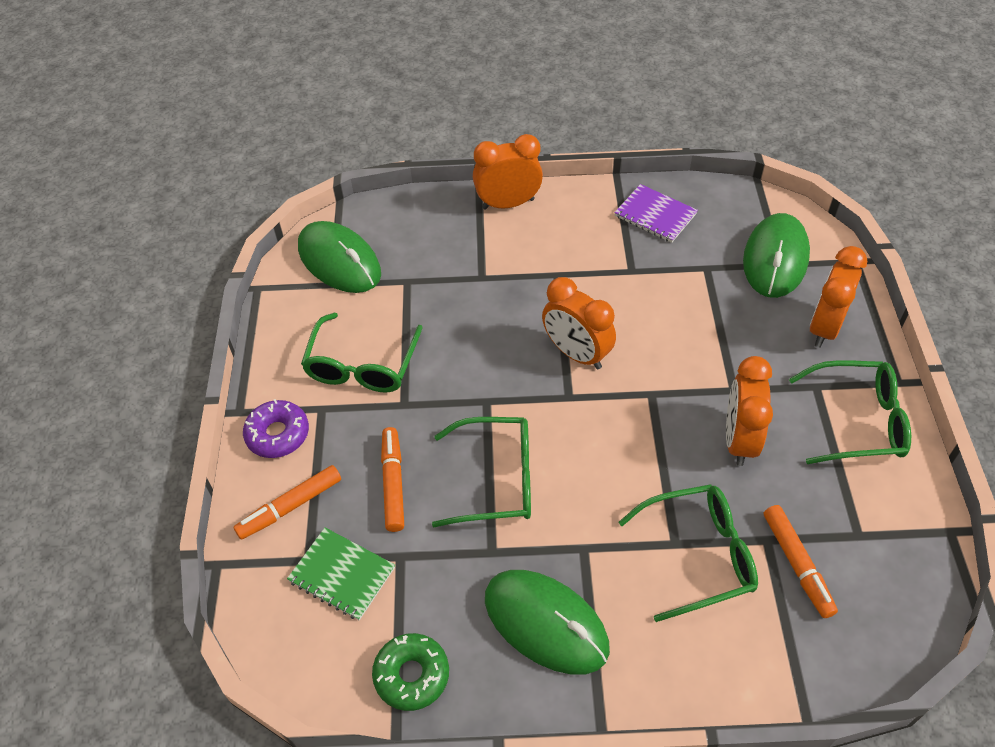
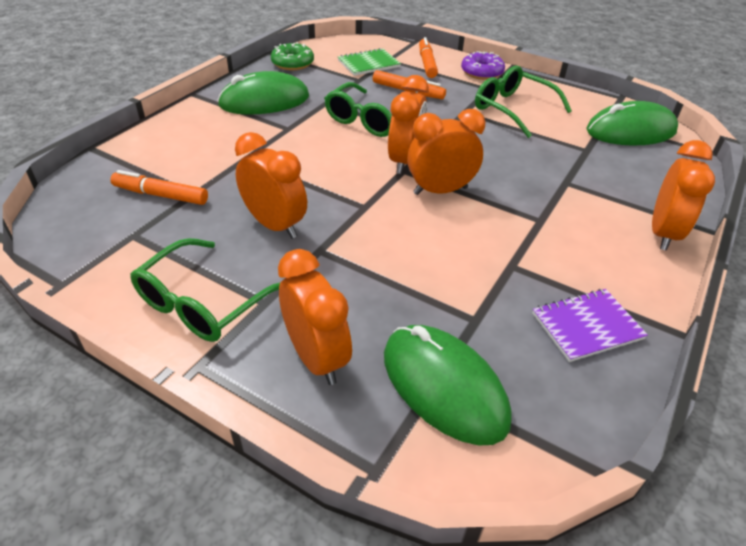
camera: 120 degrees right, 10 degrees down
(552, 403) = (405, 161): none -> orange clock
(699, 555) = (224, 162): green glasses -> none

